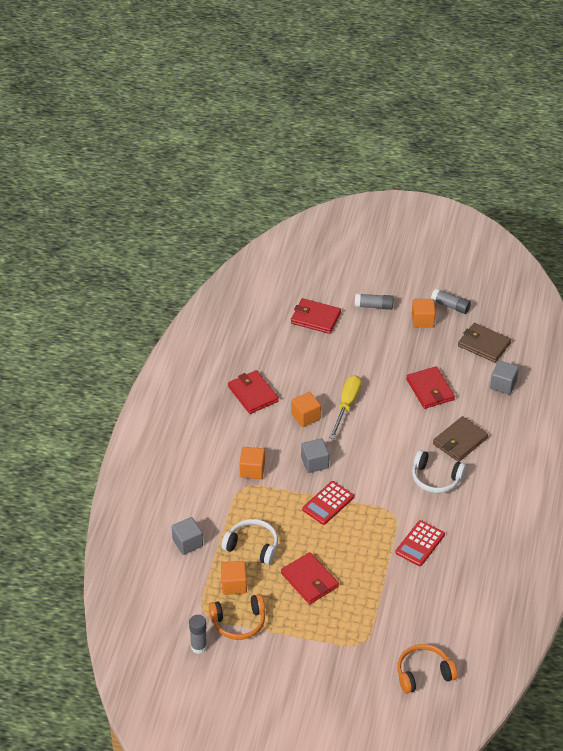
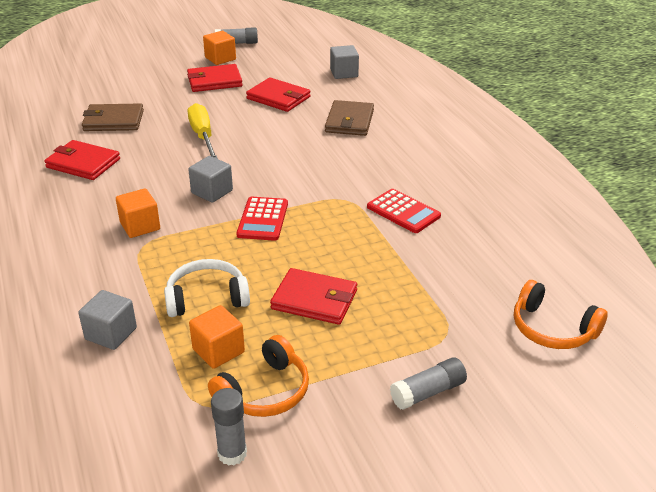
camera: 35 degrees left, 10 degrees down
(305, 416) = (164, 159): orange cube -> none
(315, 318) = (106, 88): red wallet -> red wallet (214, 81)
(373, 306) = (161, 64): grey glue stick -> grey glue stick (428, 392)
(420, 543) = (403, 212): red calculator -> red calculator turned 45 degrees counterclockwise
(423, 673) = (552, 329): orange headphones -> orange headphones turned 90 degrees counterclockwise
(436, 478) = (358, 155): white headphones -> none
(484, 344) = (296, 56): brown wallet -> brown wallet (113, 121)

